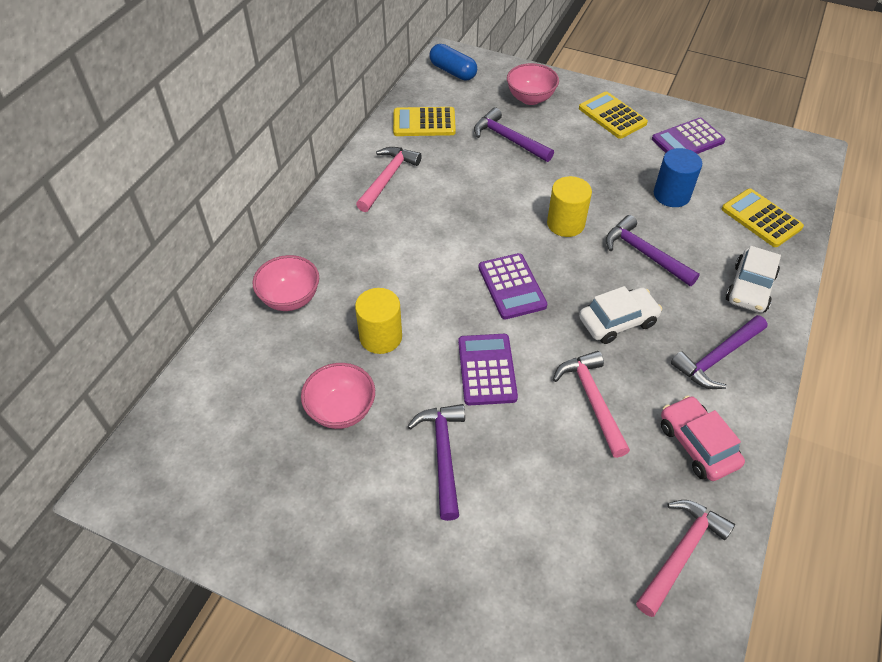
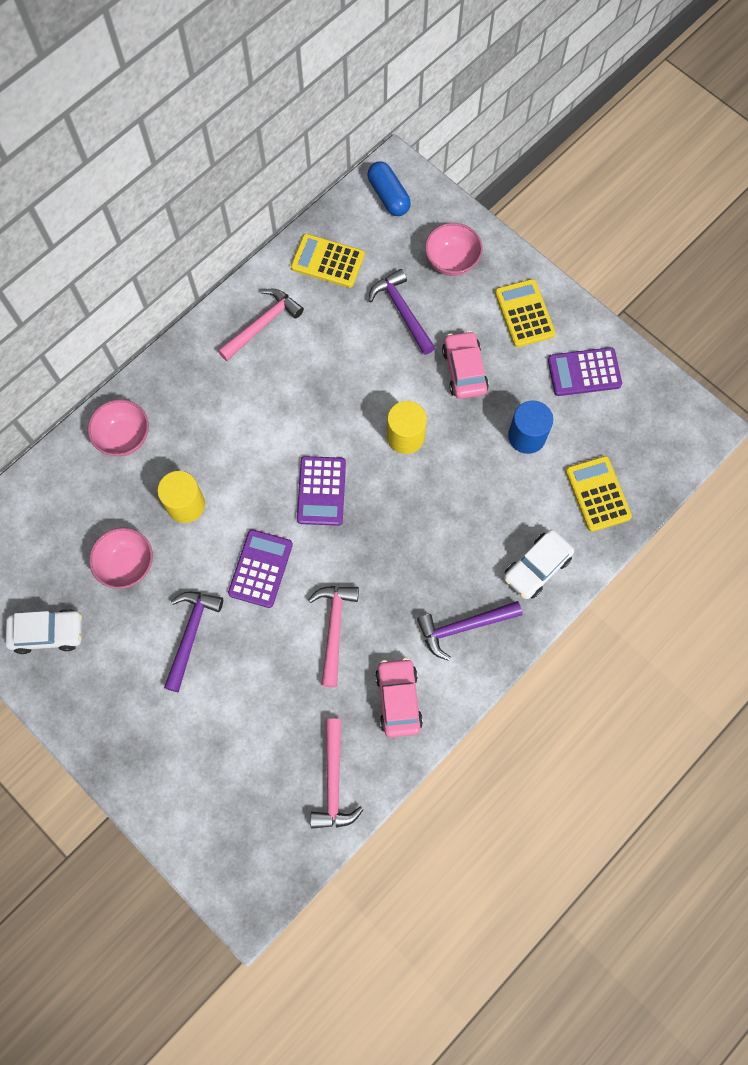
camera: 20 degrees right, 20 degrees up
(587, 164) = (464, 370): none -> pink car
(617, 321) = (396, 560): white car -> white car (48, 633)
(645, 254) = (461, 497): purple hammer -> none
(681, 553) = (333, 781): pink hammer -> pink hammer turned 120 degrees clockwise

